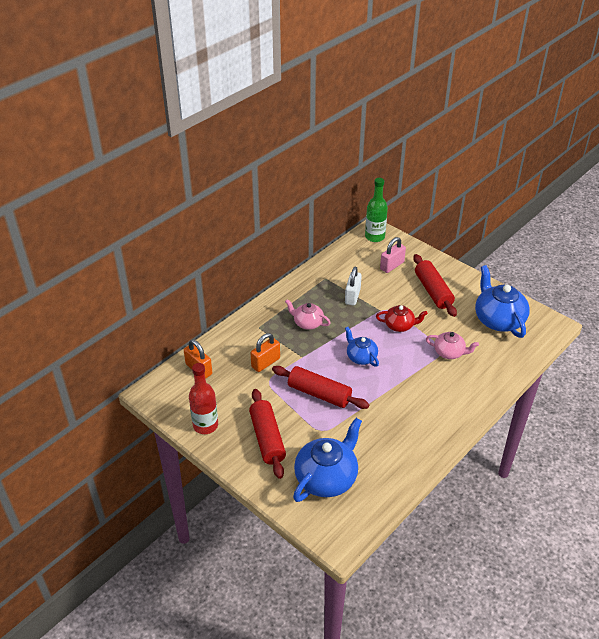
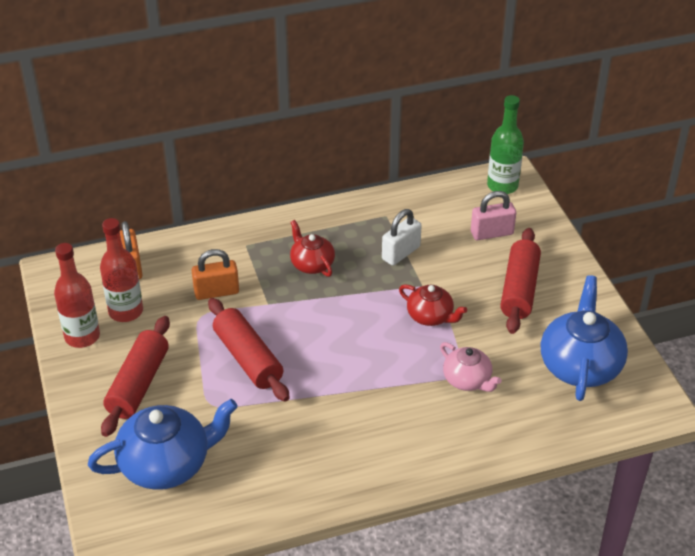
camera: 30 degrees right, 0 degrees up
(219, 398) = (126, 311): none -> red bottle
(307, 323) = (312, 264): pink teapot -> red teapot
(361, 357) = (342, 335): blue teapot -> none

